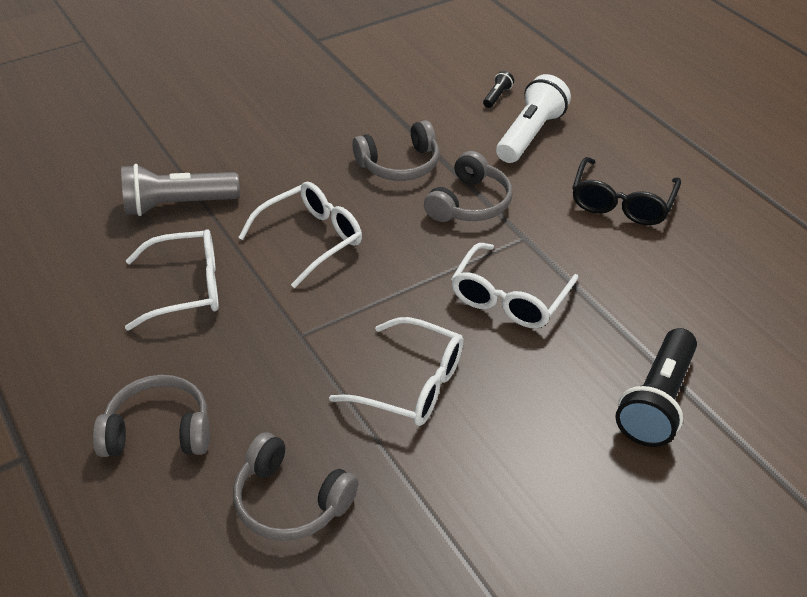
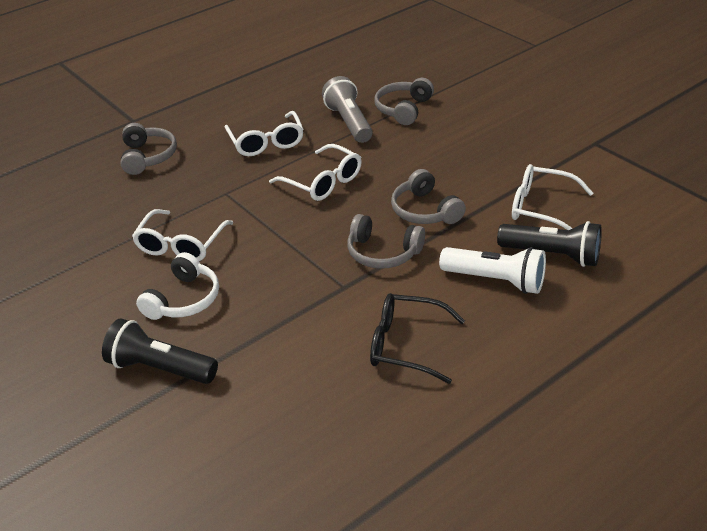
camera: 85 degrees right, 5 degrees down
(291, 501) = (92, 210): grey headphones -> grey headphones (403, 109)
(497, 96) = (552, 255): black flashlight -> black flashlight, size x2.24
(509, 298) = (269, 283): white glasses -> white glasses (541, 208)
(530, 380) = (183, 300): none -> white headphones

